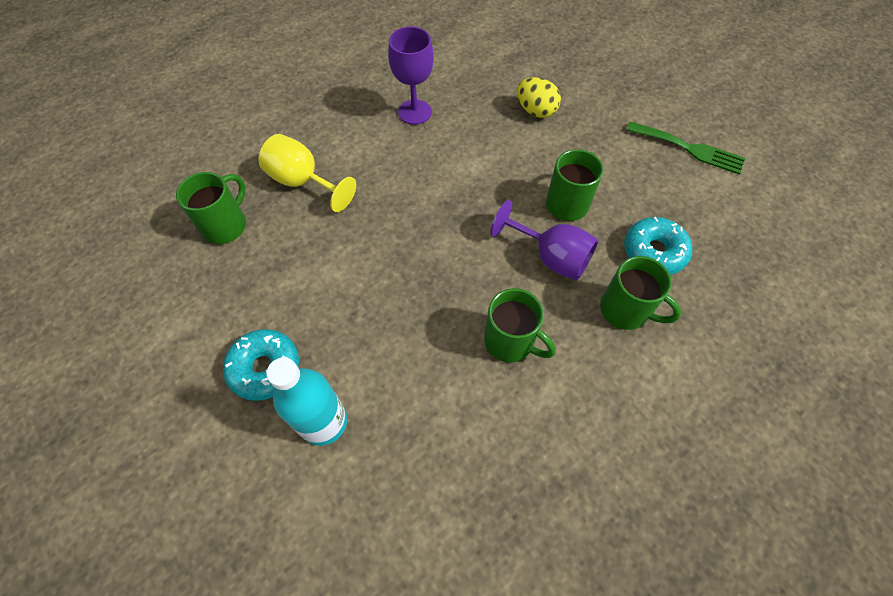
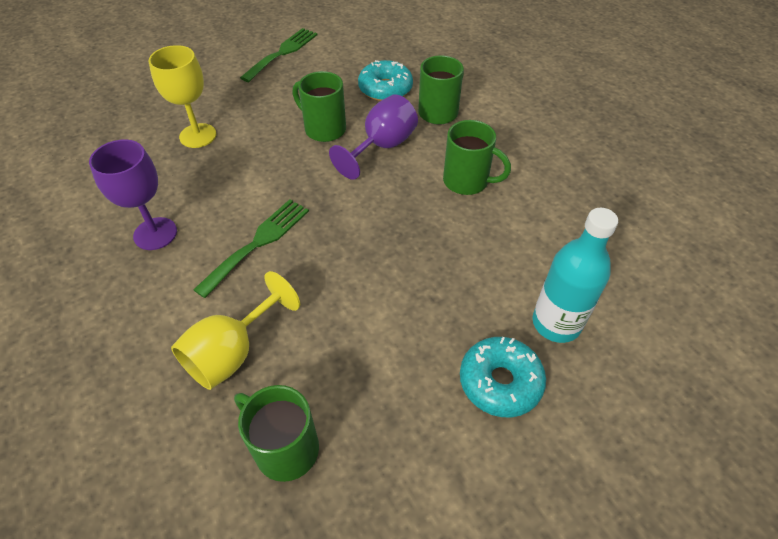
camera: 85 degrees left, 10 degrees down
(410, 177) = (258, 243): none -> green fork
(510, 341) = (467, 181): green mug -> green mug turned 75 degrees clockwise
(535, 111) = (198, 136): yellow egg -> yellow goblet

